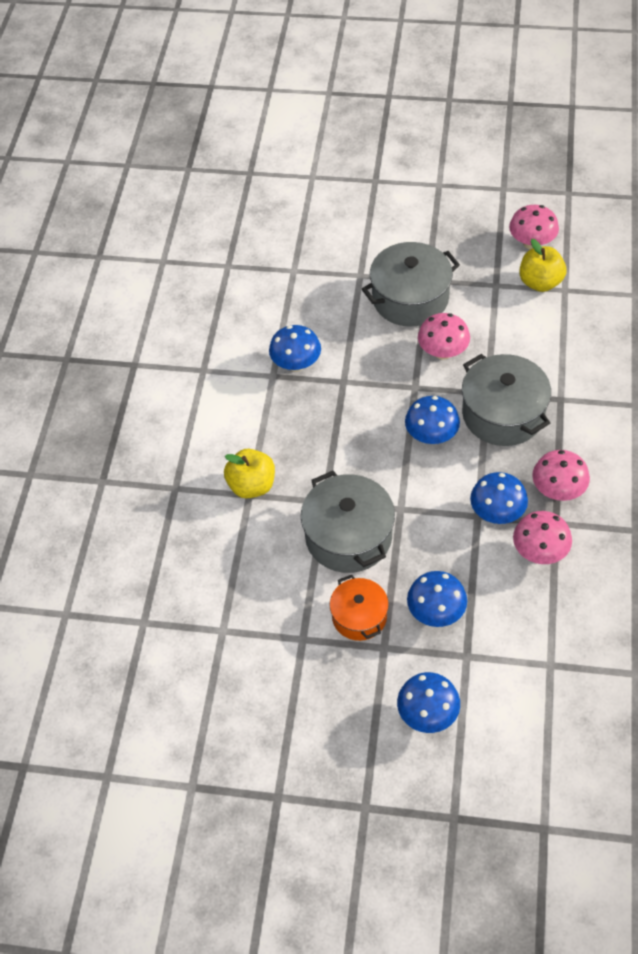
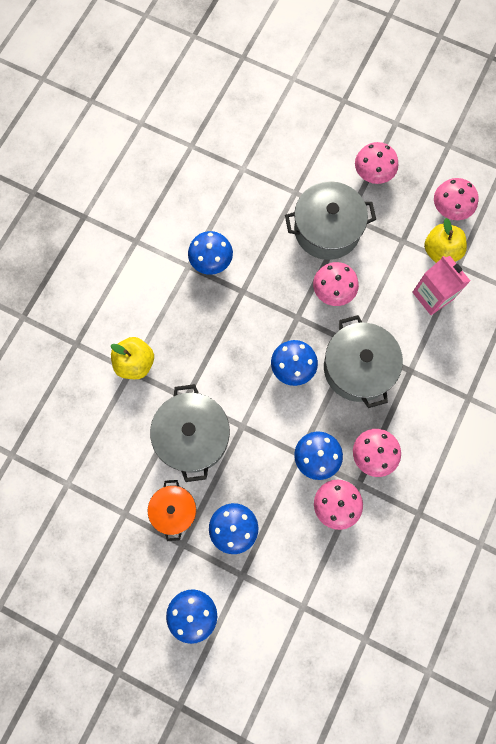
camera: 15 degrees right, 20 degrees up
(436, 235) = (373, 174): none -> pink mushroom
(551, 324) = (433, 295): none -> pink carton

